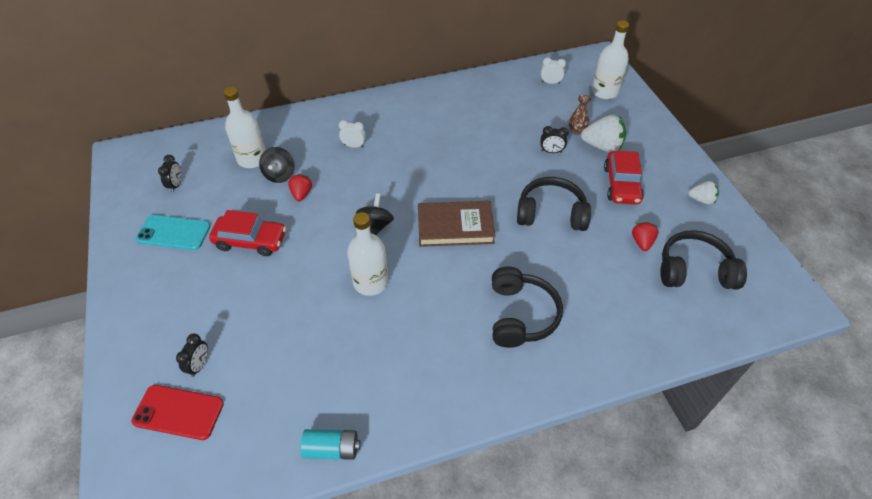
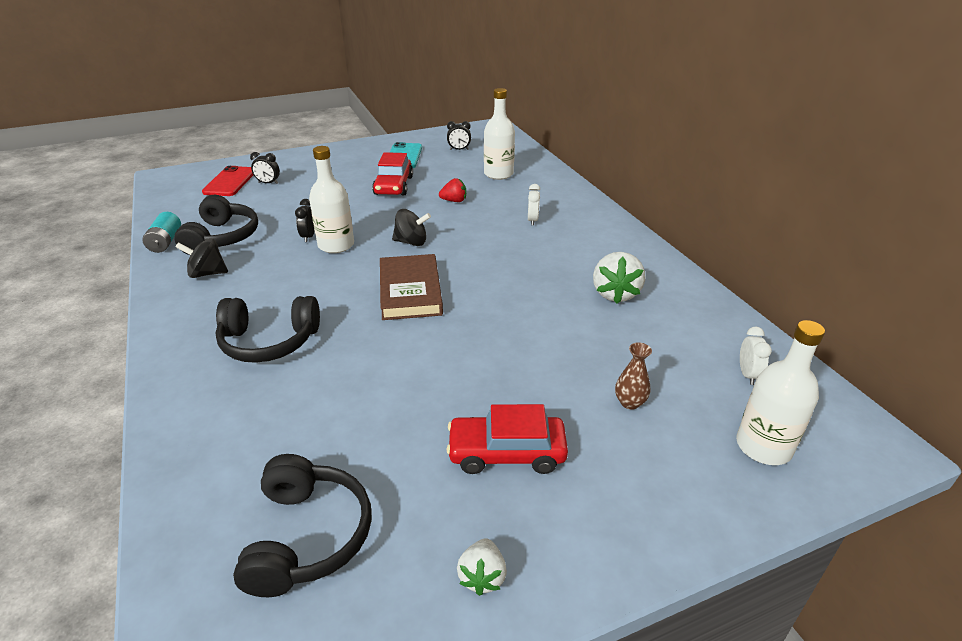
camera: 85 degrees right, 15 degrees down
(280, 175) = (479, 188): black spinning top -> black spinning top (207, 273)
(551, 151) = (568, 372): black clock -> black clock (308, 237)
(551, 213) = (435, 369): black headphones -> black headphones (222, 238)
(602, 146) = (599, 433): white strawberry -> white strawberry (615, 294)
(642, 242) = (375, 469): red strawberry -> none

